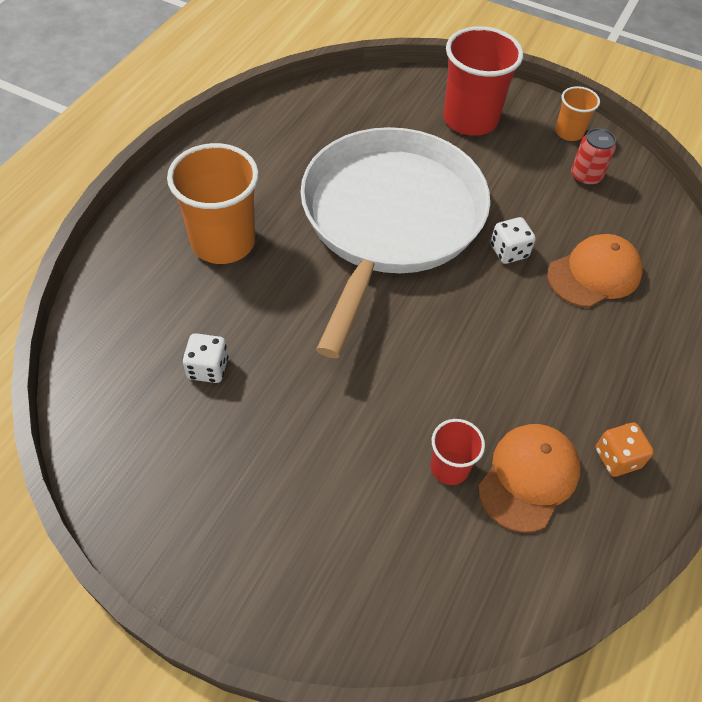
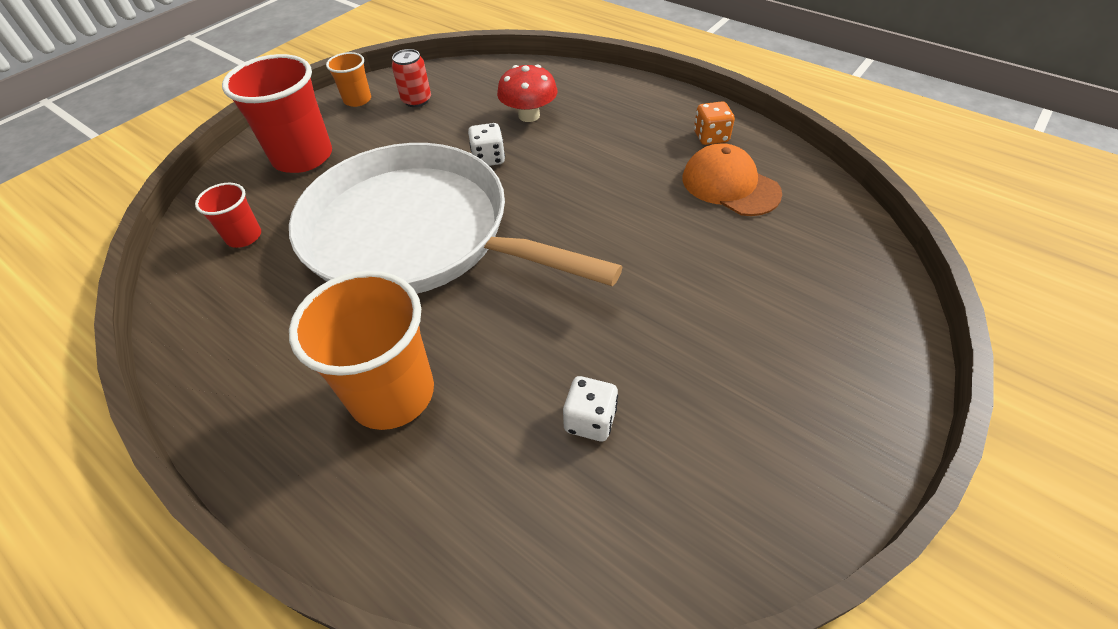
camera: 75 degrees left, 5 degrees down
(449, 467) = (721, 230): red cup -> red cup (244, 236)
(594, 274) = (529, 115): orange cap -> red mushroom

